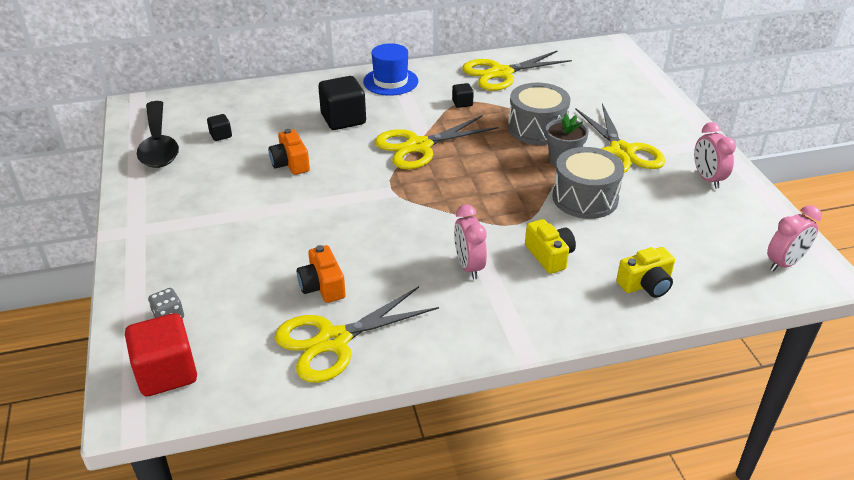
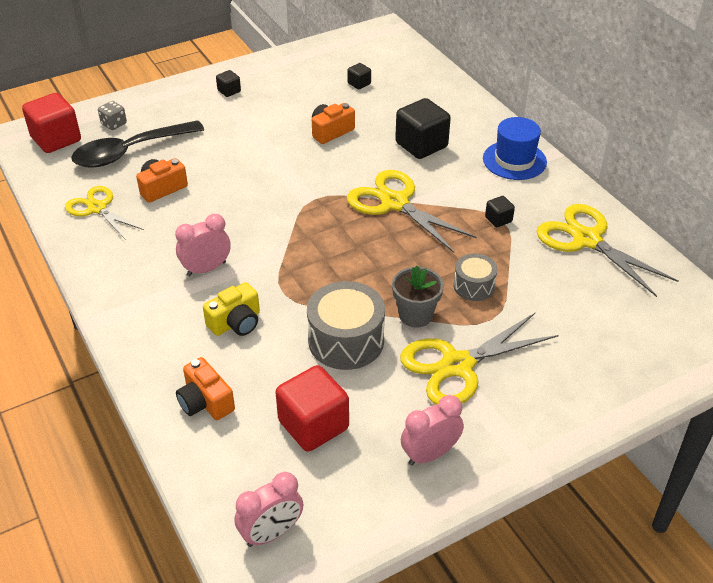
camera: 75 degrees right, 5 degrees up
(158, 144) = (330, 57): black spoon -> black spoon (129, 152)
(168, 219) = (229, 91): none -> black cube
(333, 341) = (97, 208): yellow scissors -> yellow scissors, size x0.66
(537, 128) = (474, 286): grey drum -> grey drum, size x0.58
(646, 285) = (205, 402): yellow camera -> orange camera
(676, 228) = (313, 425): none -> red cube
(784, 263) = (271, 533): pink clock -> pink clock turned 75 degrees counterclockwise

